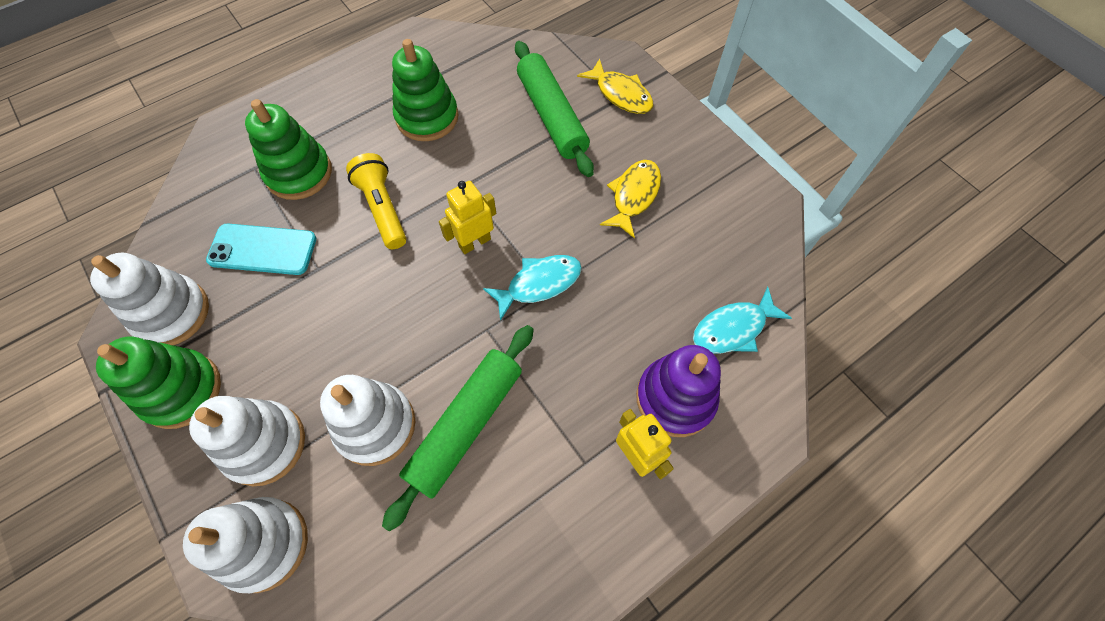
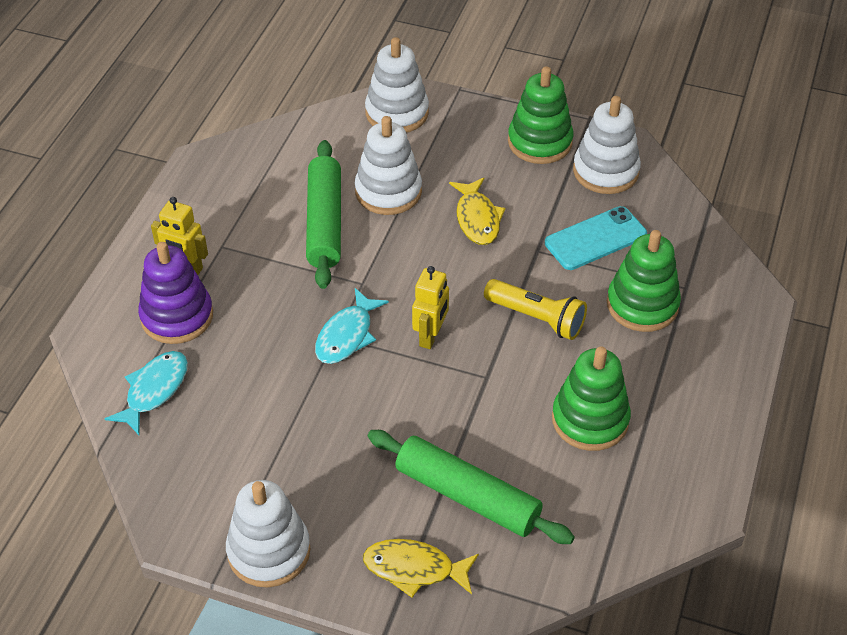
camera: 145 degrees right, 15 degrees down
(264, 444) = (451, 148): white stacking toy -> white stacking toy (269, 551)
(634, 196) = (318, 458): yellow fish -> yellow fish (477, 219)

